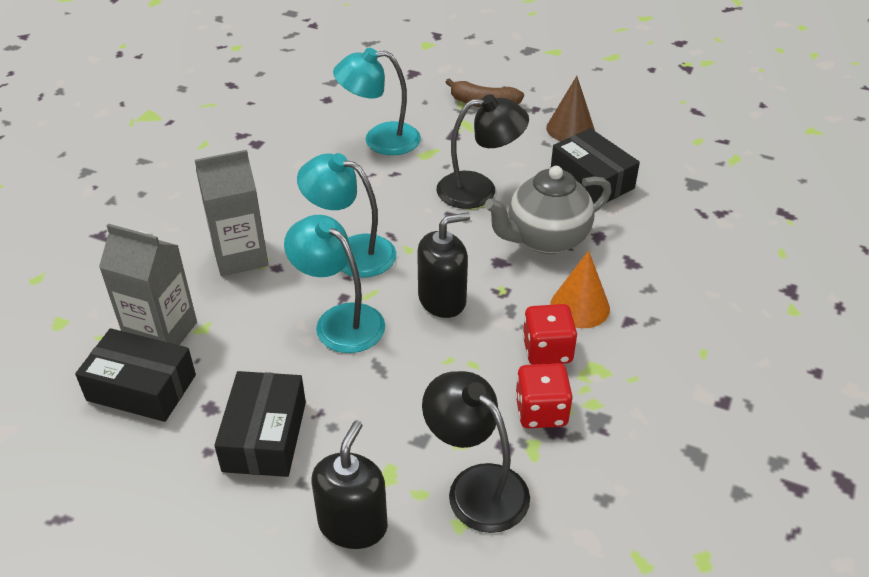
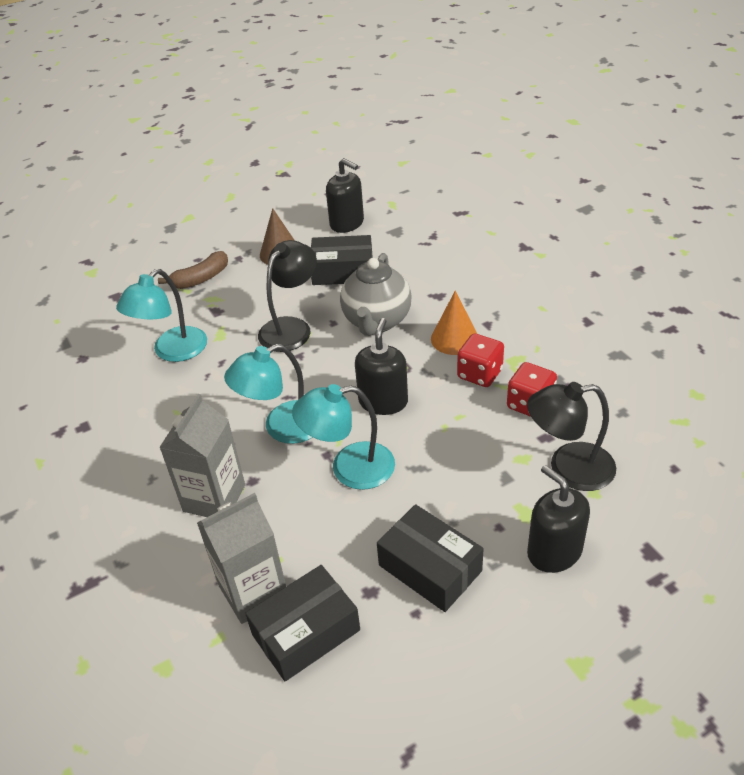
camera: 50 degrees left, 0 degrees up
(665, 145) = (347, 223): none -> black soap dispenser

